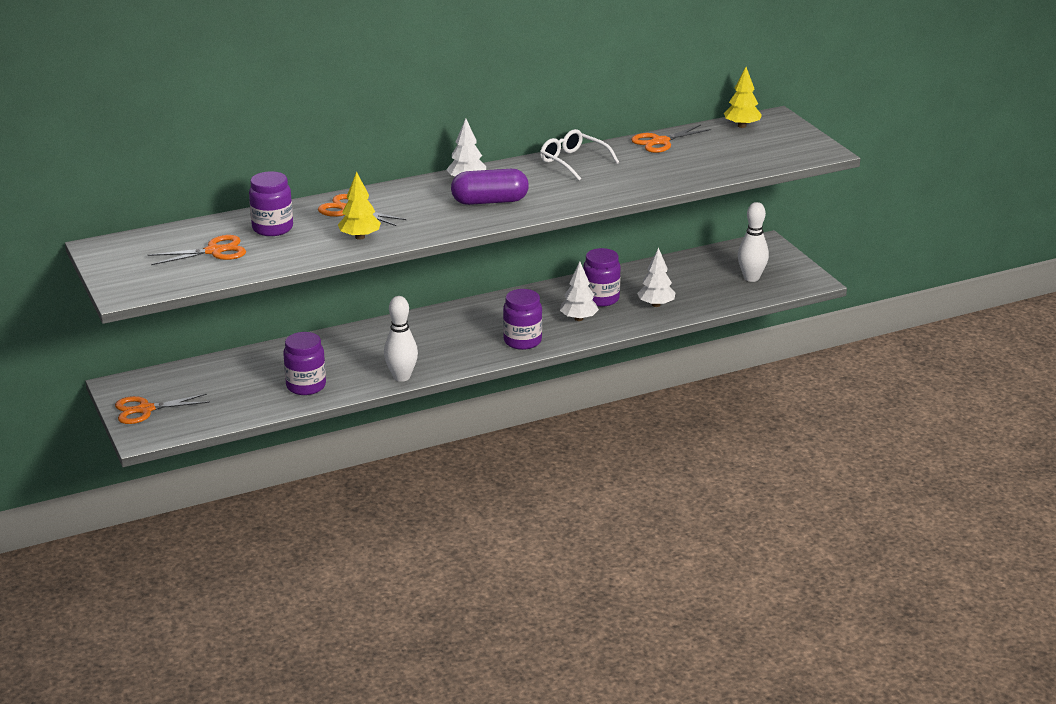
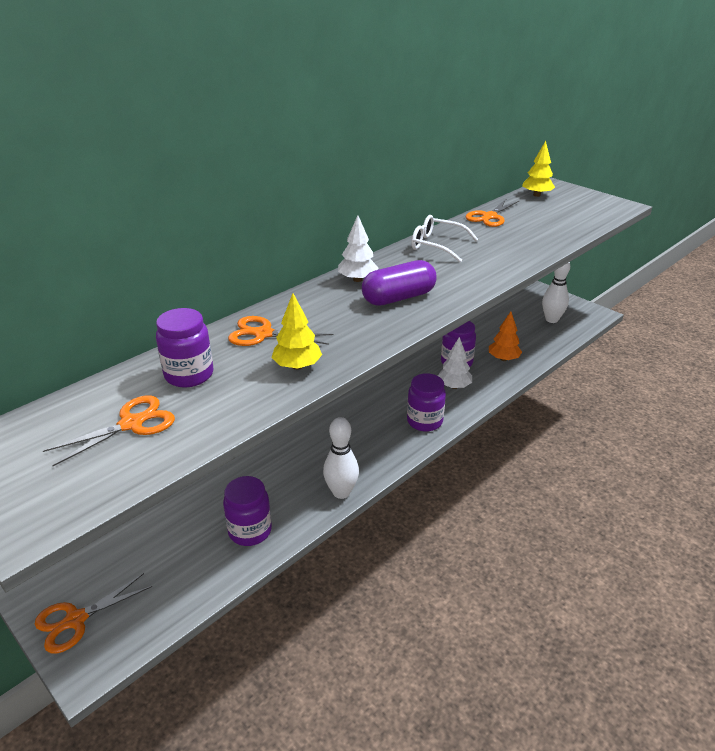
camera: 20 degrees left, 5 degrees up
(656, 305) = (503, 359): white tree -> orange tree

